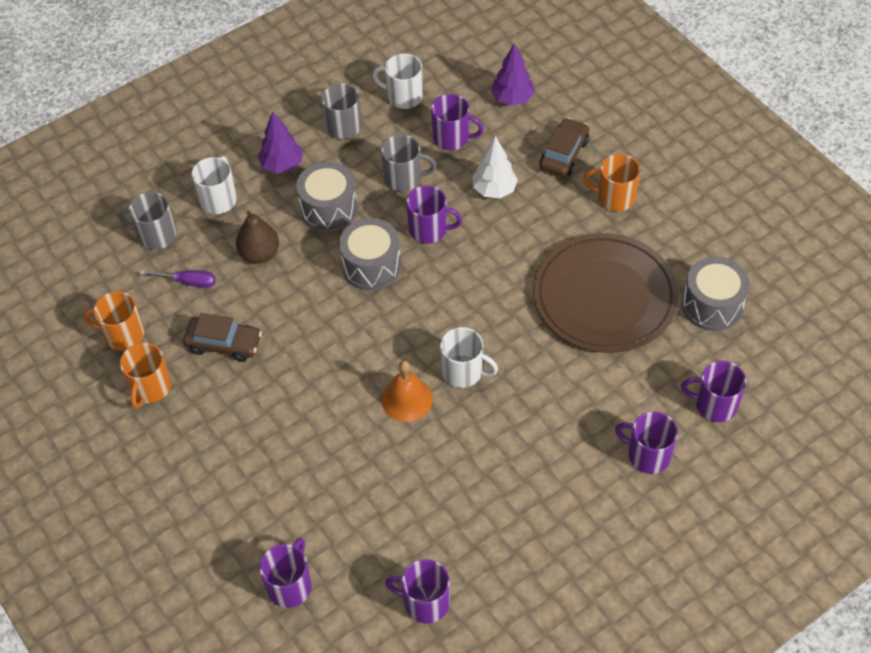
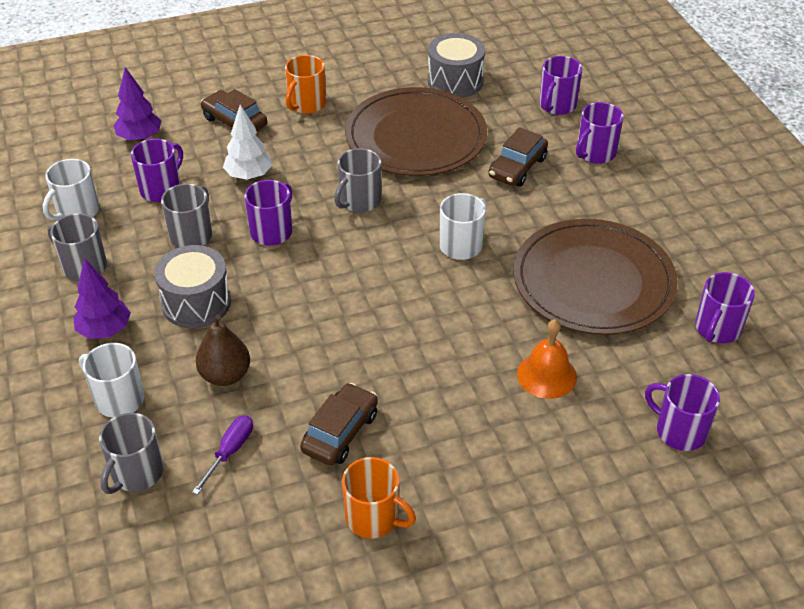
camera: 75 degrees left, 10 degrees down
(123, 335) = (278, 535): orange mug -> none
(371, 266) = (295, 284): grey drum -> none
(407, 399) = (478, 293): orange bell -> orange bell (546, 375)
(454, 487) = (593, 281): none -> brown plate
(493, 279) = (359, 201): none -> grey mug
(594, 391) = (517, 167): none -> brown car

